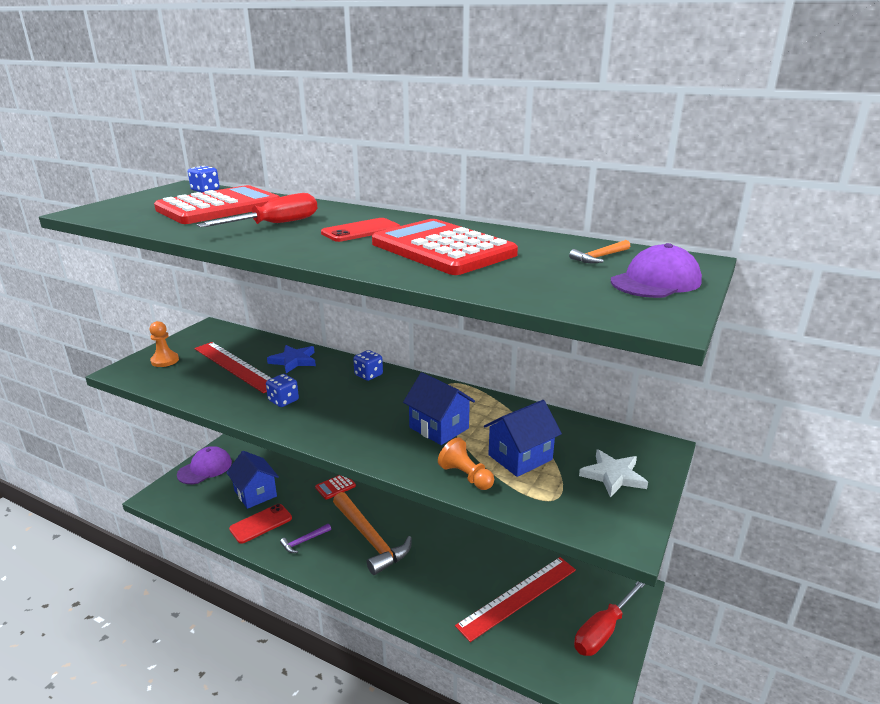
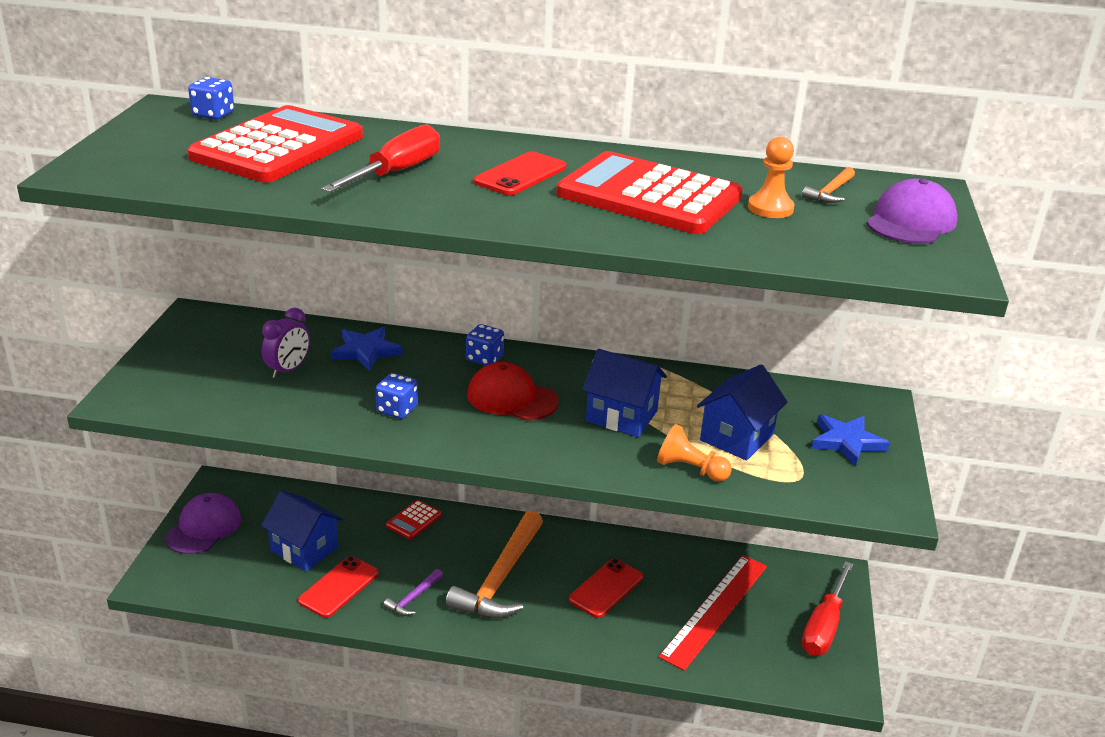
camera: 20 degrees left, 5 degrees up
(165, 360) = (172, 375): orange pawn -> orange pawn (770, 208)
(235, 366) = (288, 370): red ruler -> purple clock
(367, 404) = (512, 398): none -> red cap
(370, 539) = (500, 578): orange hammer -> orange hammer turned 75 degrees clockwise
(442, 562) = (606, 588): none -> red phone
(613, 476) = (846, 442): white star -> blue star

